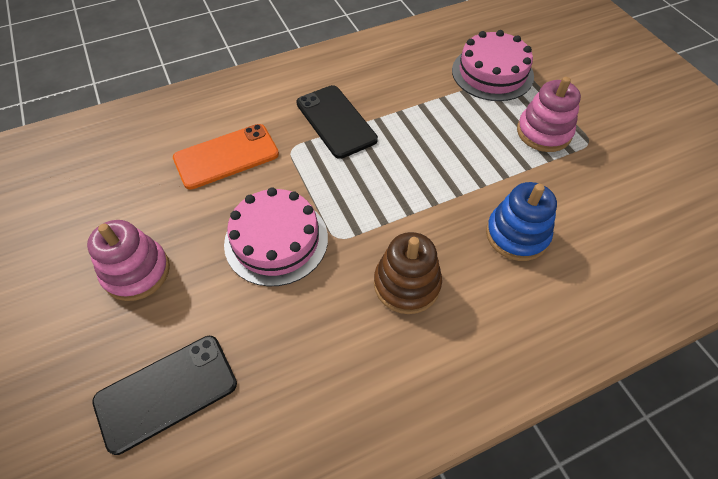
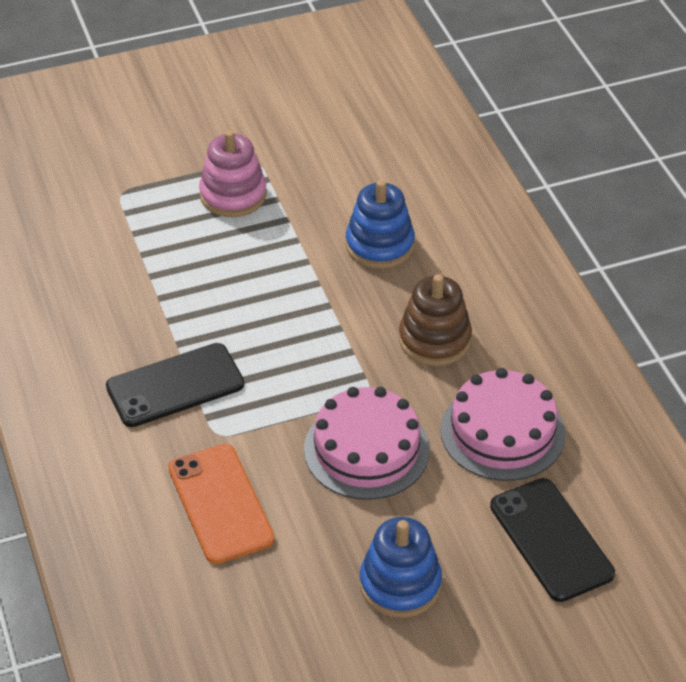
camera: 85 degrees left, 10 degrees down
(136, 272) = (400, 584): pink stacking toy -> blue stacking toy
(492, 73) = (115, 221): pink cake -> pink cake (502, 432)

